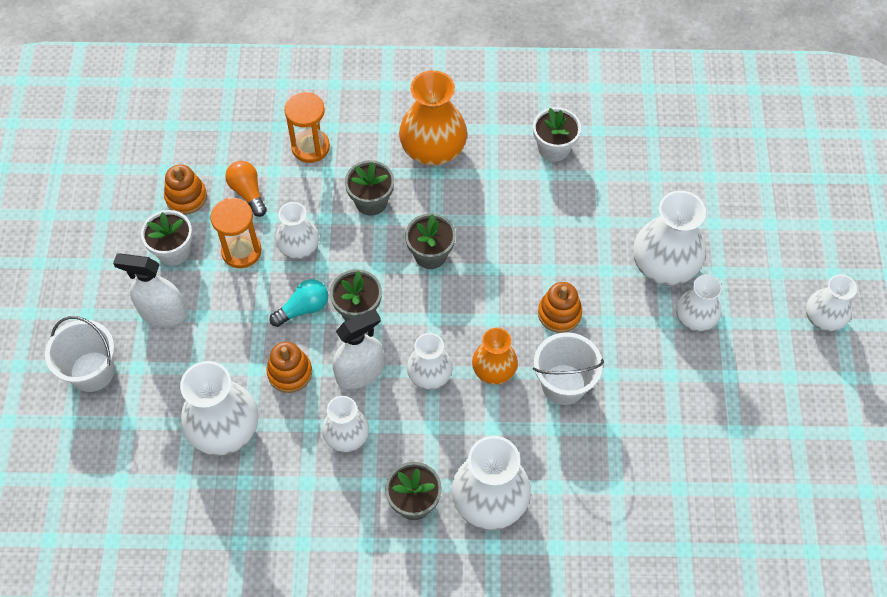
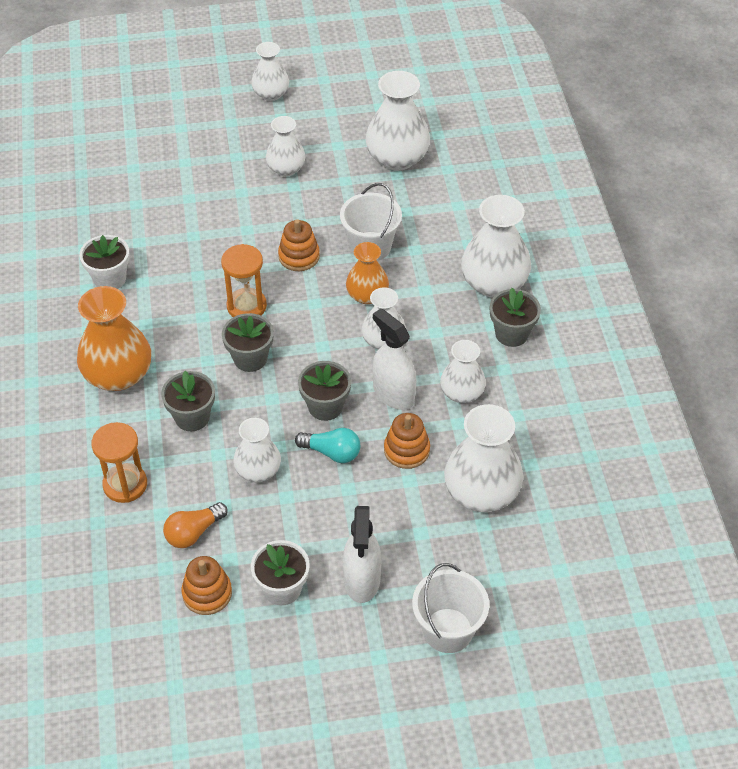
camera: 100 degrees left, 10 degrees down
(241, 251) = (271, 522): orange hourglass -> orange hourglass (246, 306)
(303, 308) = (332, 452): turquoise light bulb -> turquoise light bulb turned 150 degrees clockwise
(664, 265) = (235, 191): white vase -> white vase (397, 158)

